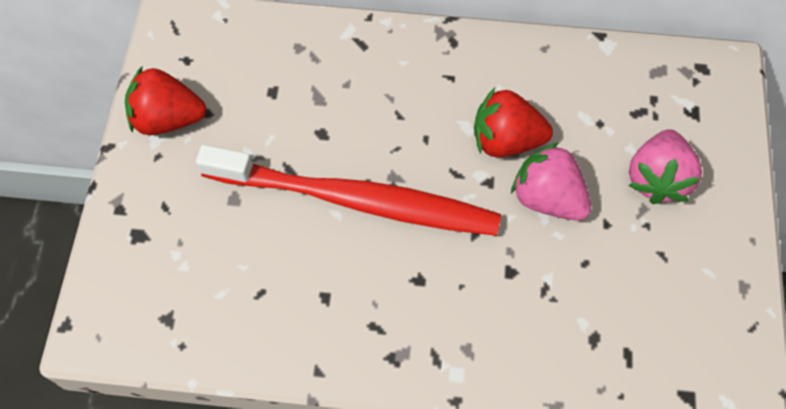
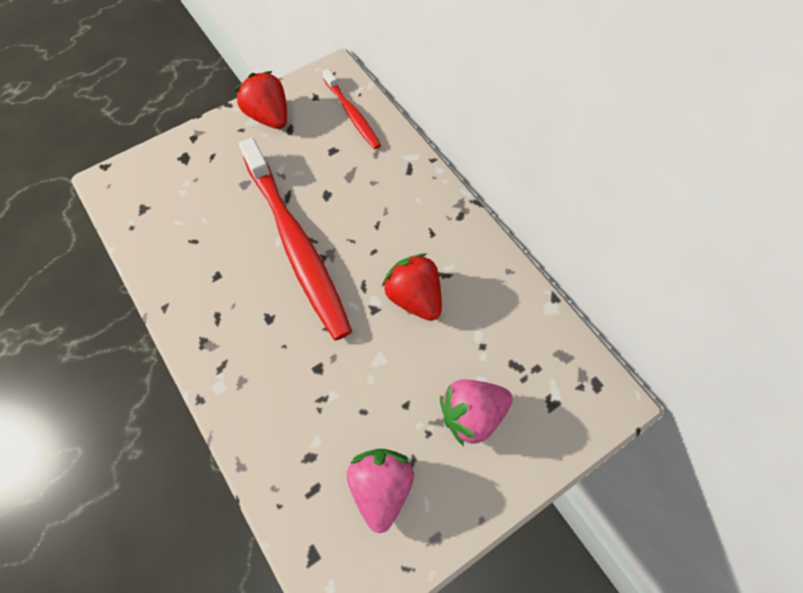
camera: 50 degrees right, 0 degrees up
(245, 44) = (352, 115): none -> red toothbrush
(547, 198) = (393, 353): pink strawberry -> pink strawberry (381, 488)

